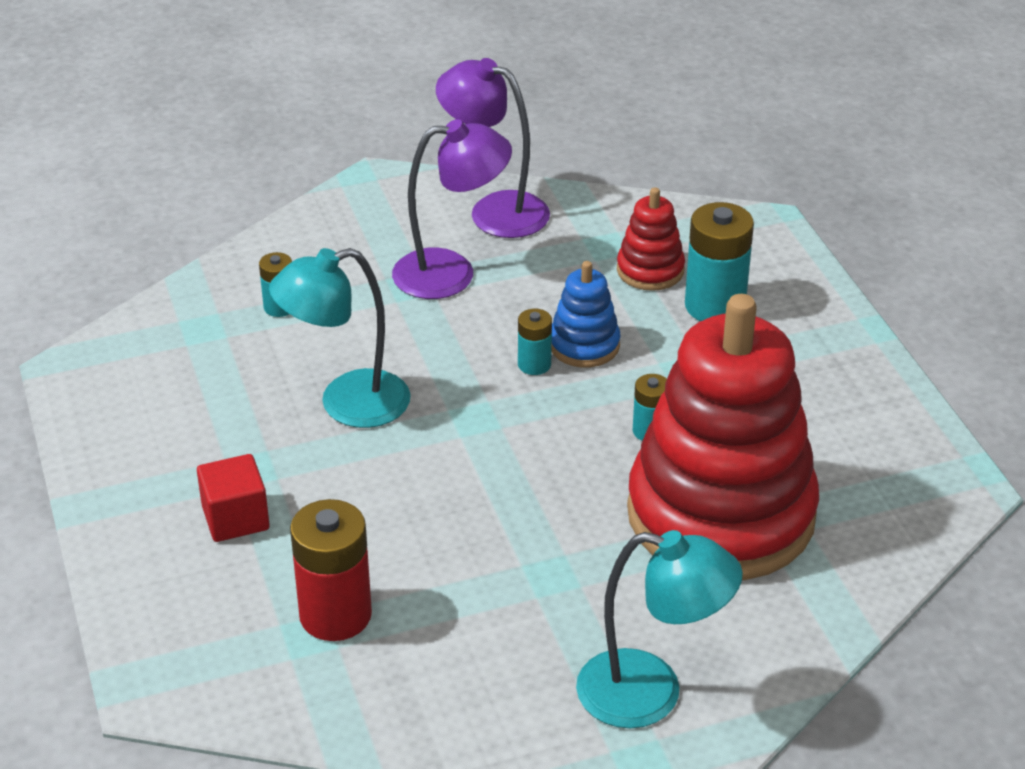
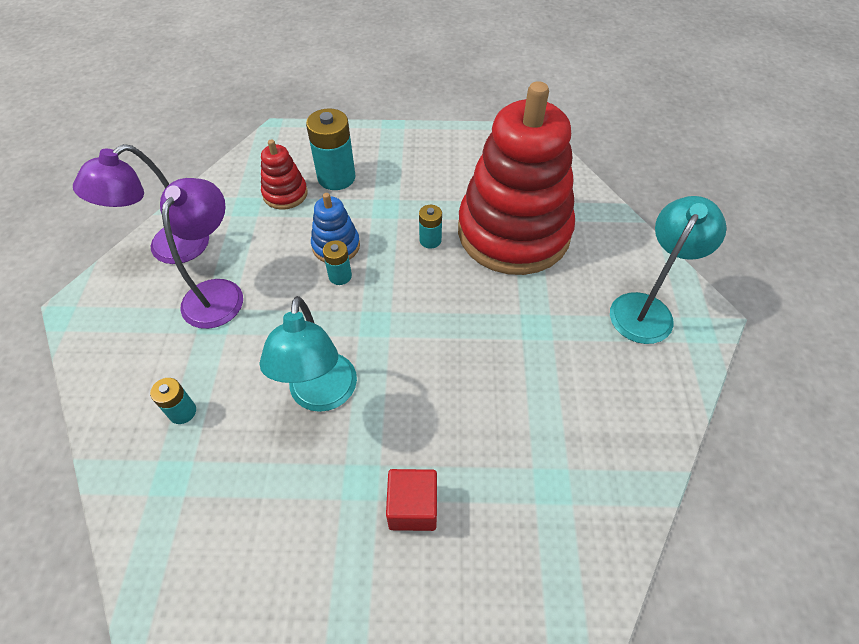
camera: 70 degrees left, 15 degrees up
(335, 615) = (537, 462): red battery -> none

